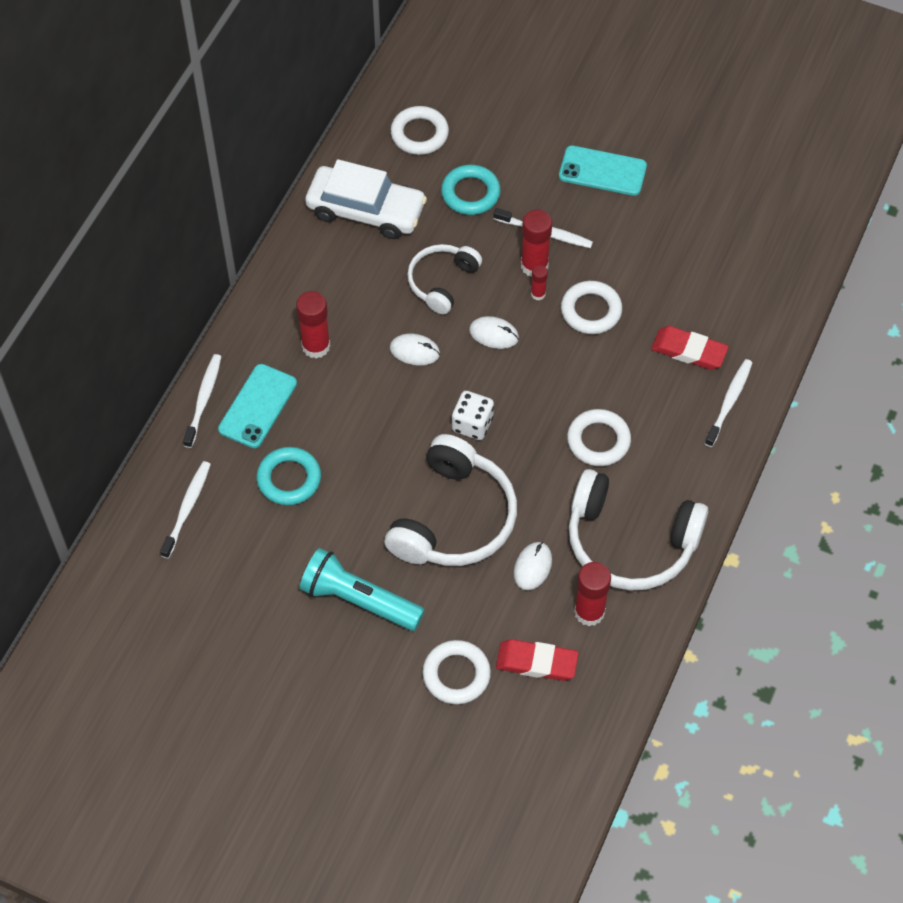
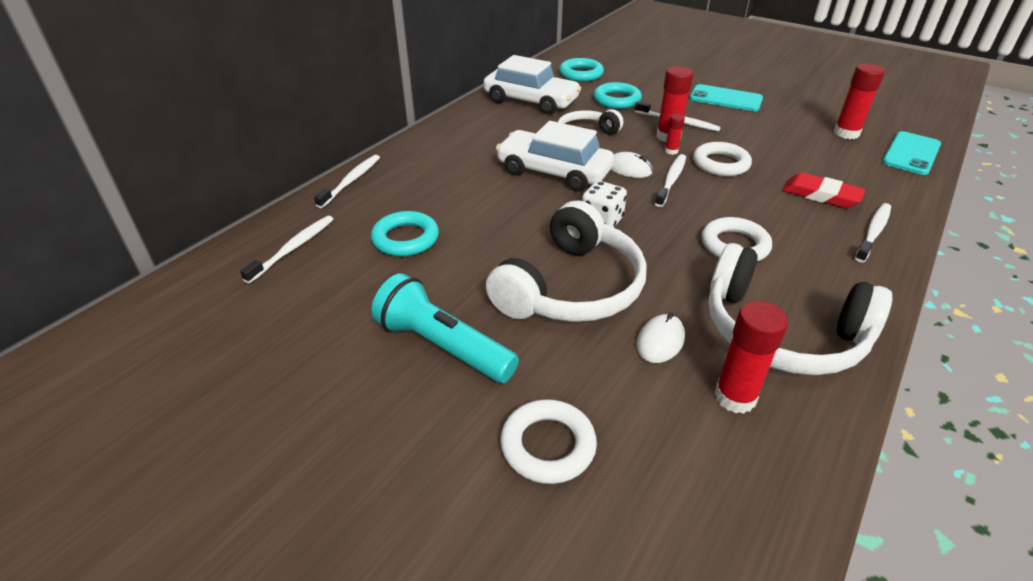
camera: 10 degrees right, 20 degrees down
(257, 406) = (398, 189): turquoise phone -> turquoise phone (911, 153)
(316, 346) = (465, 161): red glue stick -> red glue stick (846, 133)
(415, 351) = (554, 172): white mouse -> white car
(419, 134) = (581, 74): white ring -> turquoise ring
(536, 662) = (662, 447): red eraser -> none
(539, 348) = (671, 180): none -> white toothbrush

